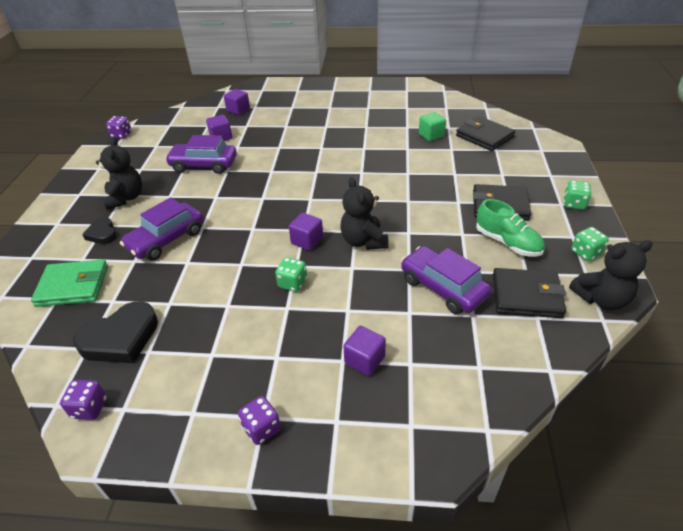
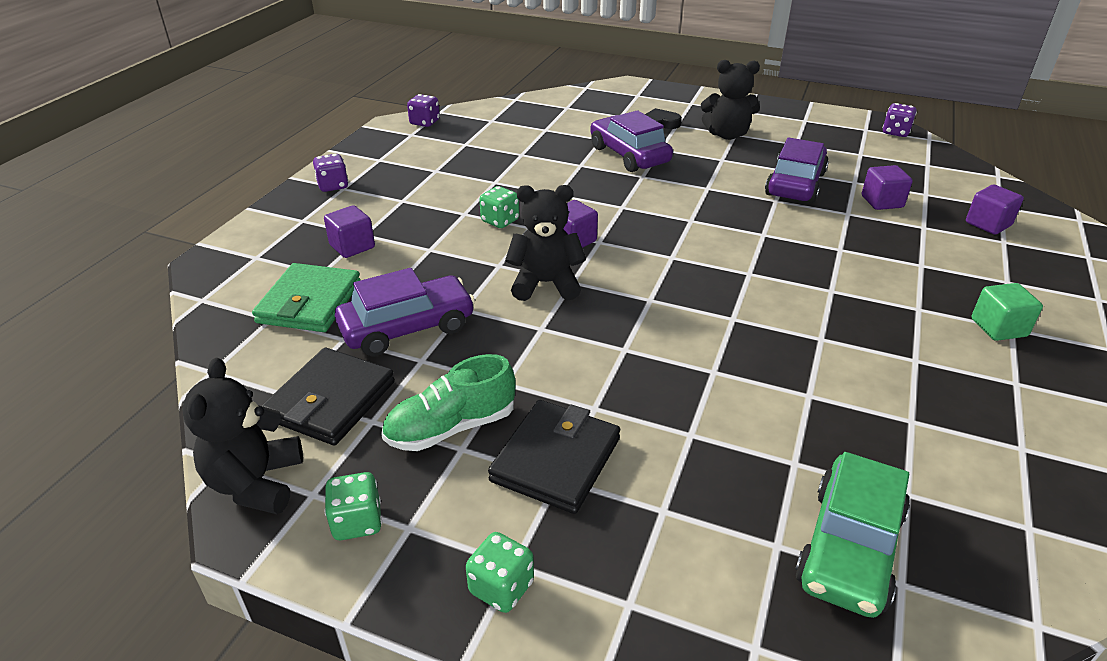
camera: 105 degrees right, 5 degrees down
(73, 286) = (580, 113): green wallet -> green wallet (310, 302)
(121, 338) = (491, 133): black heart -> none
(431, 135) = (866, 448): green cube -> green cube (998, 328)
(484, 136) = (850, 548): black wallet -> green car

